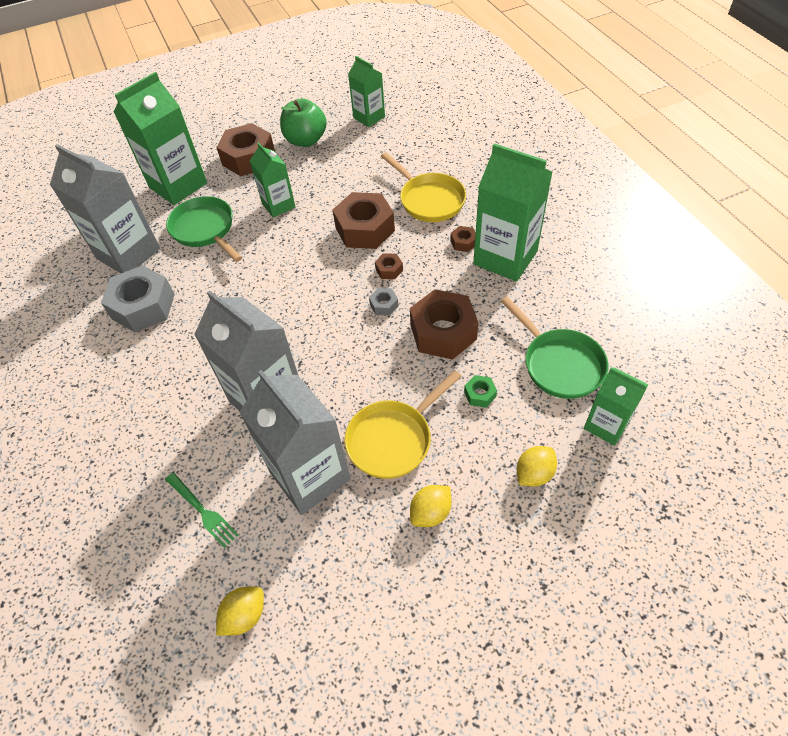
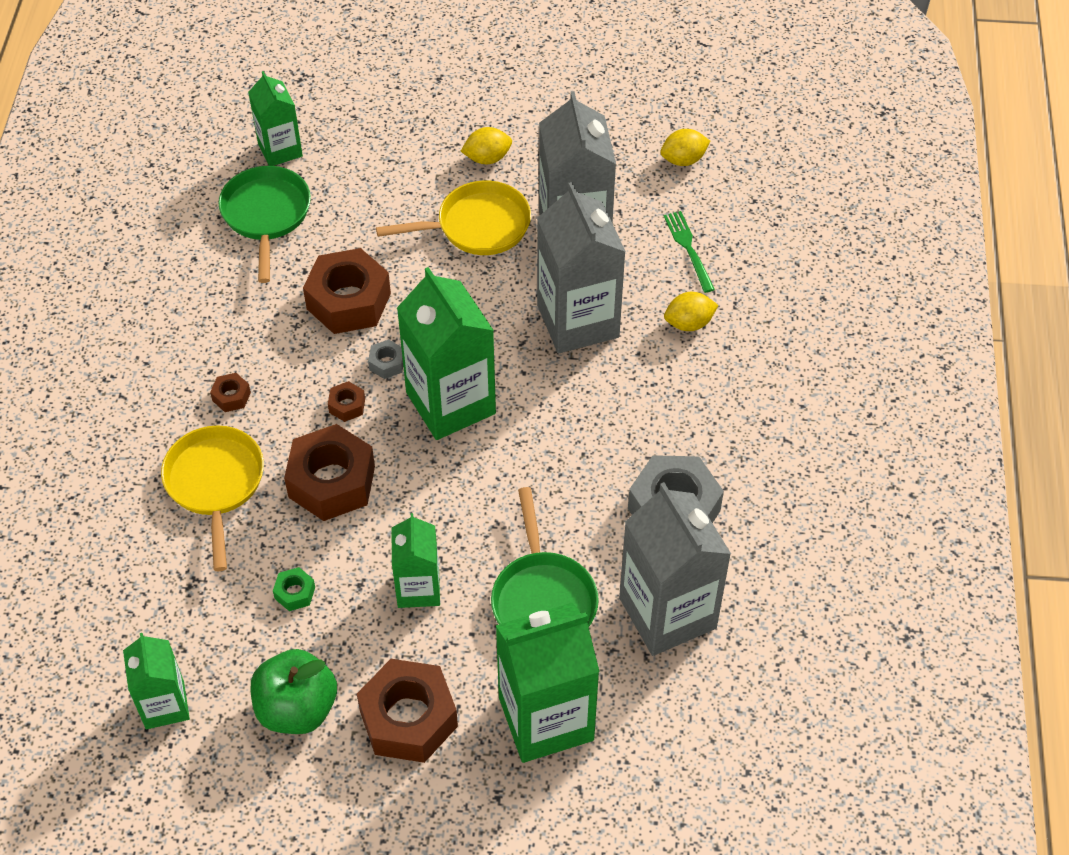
camera: 155 degrees left, 0 degrees up
(480, 394) = (366, 225): green nut -> green nut (295, 593)
(505, 257) = (204, 352): green carton -> green carton (450, 403)
(534, 474) = (377, 145): yellow lemon -> yellow lemon (689, 323)

